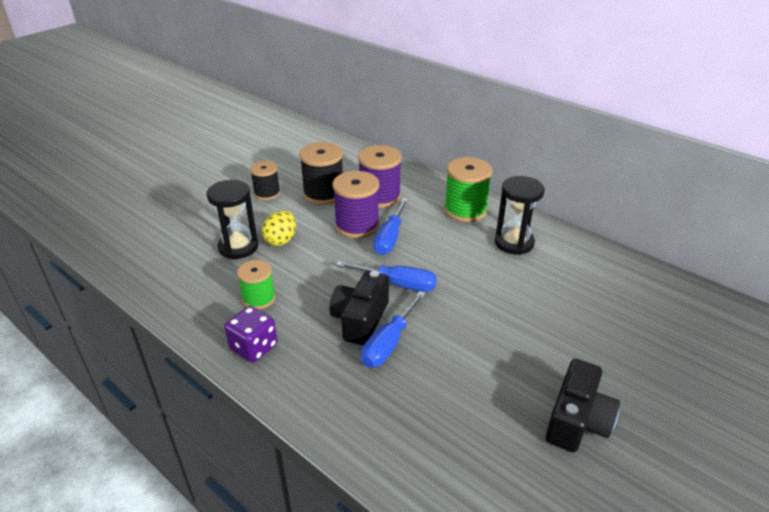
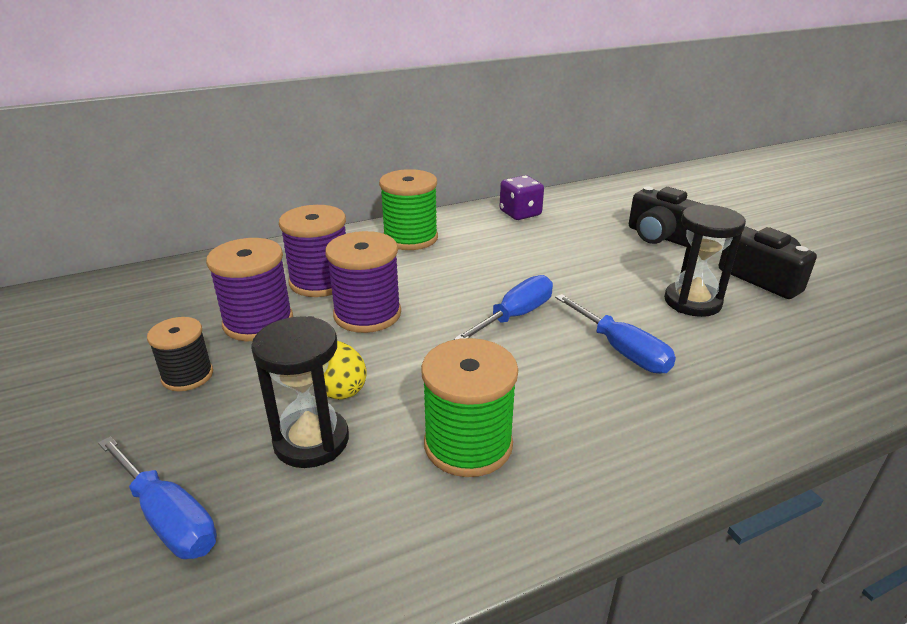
camera: 65 degrees left, 5 degrees down
(254, 347) = (582, 474): purple dice -> purple dice (520, 213)
(259, 298) = (468, 444): green spool -> green spool, size x1.58
(324, 193) = (258, 322): black spool -> purple spool
(360, 319) = (568, 360): black camera -> black camera (660, 236)
(390, 238) = (418, 297): blue screwdriver -> blue screwdriver (168, 518)
(514, 243) = (493, 231): black hourglass -> black hourglass (692, 302)

